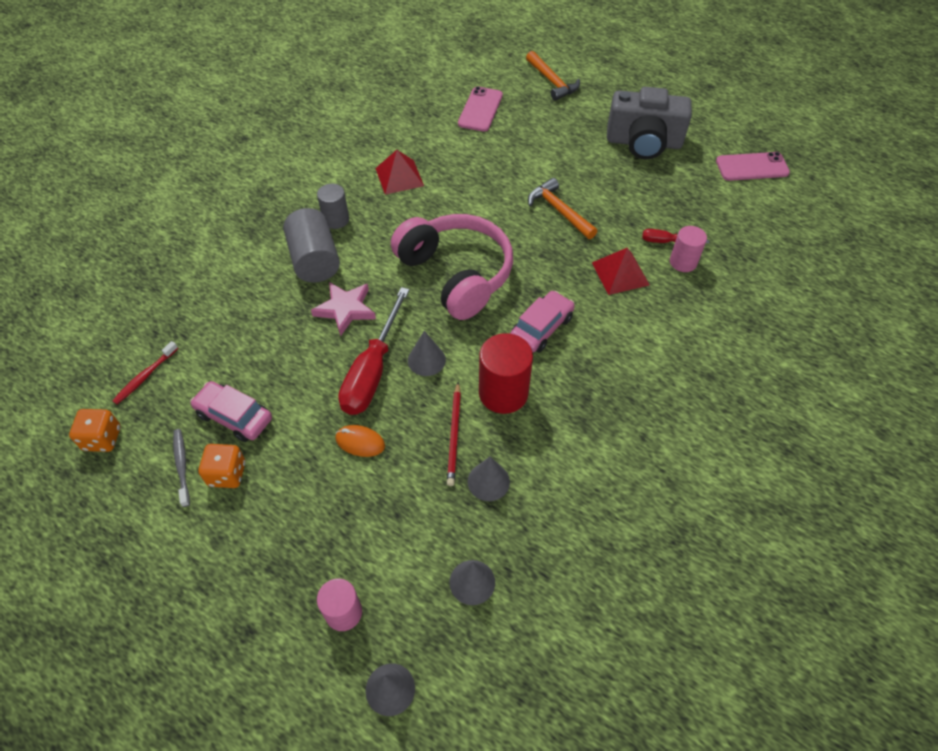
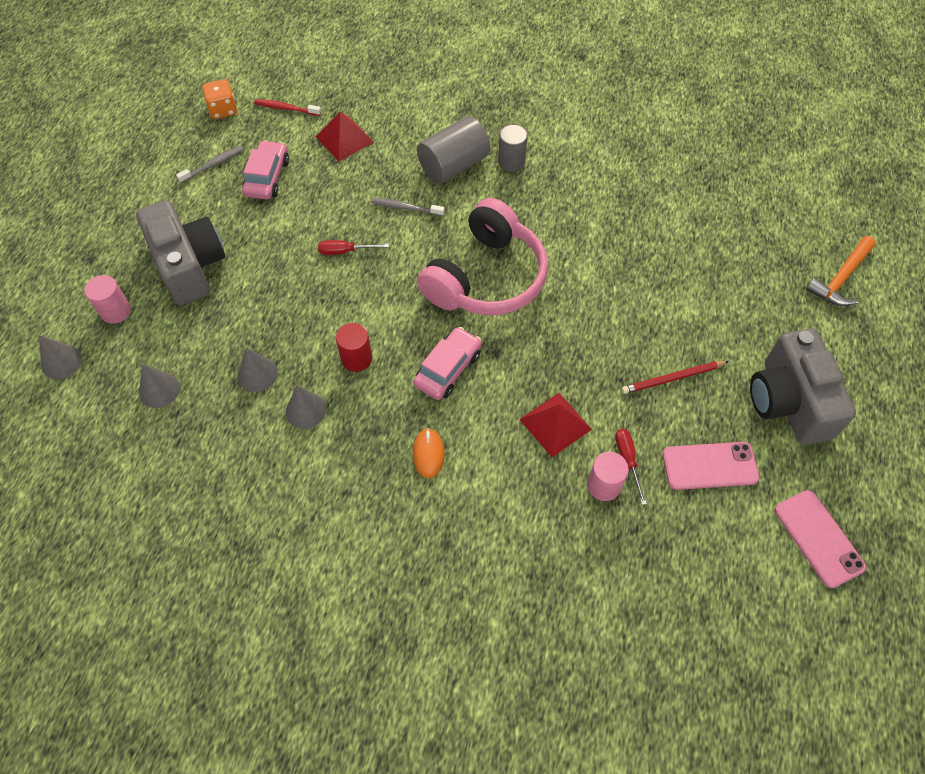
camera: 70 degrees right, 5 degrees up
(227, 474) = (214, 194): orange dice -> none
(317, 519) = (189, 266): none -> grey camera
(345, 309) = (406, 208): pink star -> grey toothbrush
(360, 442) = (269, 268): orange mouse -> orange mouse (428, 454)
(372, 371) = (345, 251): red screwdriver -> red screwdriver, size x0.47
(399, 177) = (596, 189): red pyramid -> red pyramid (344, 139)
(426, 360) = (372, 287): grey cone -> grey cone (306, 410)
(454, 435) = (297, 334): red pencil -> red pencil (673, 378)
(480, 109) = (743, 224): pink phone -> pink phone (709, 466)
(503, 393) = (356, 358): red cylinder -> red cylinder, size x0.63
(541, 328) = (448, 369): pink car -> pink car turned 75 degrees counterclockwise
(559, 211) = (621, 342): orange hammer -> none

